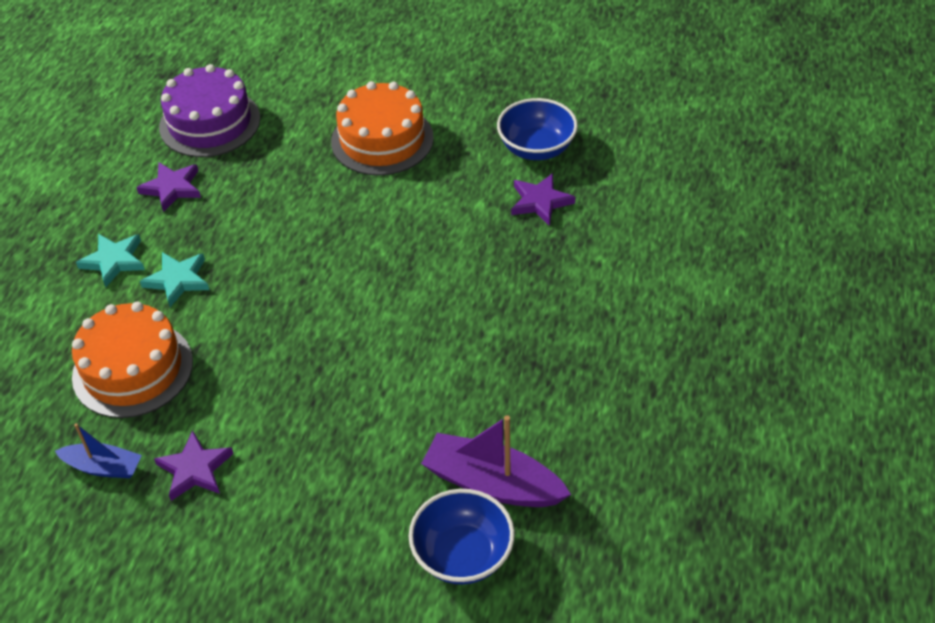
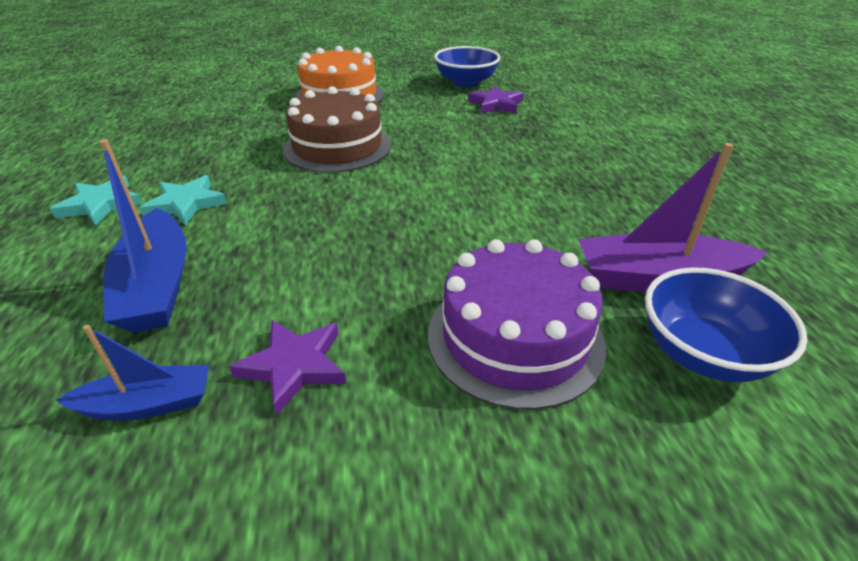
camera: 25 degrees left, 10 degrees down
(132, 369) = (157, 286): orange cake -> blue boat
(172, 188) = (152, 148): purple star -> none
(210, 122) = (174, 109): purple cake -> purple cake (515, 337)
(335, 234) = (337, 147): none -> brown cake

